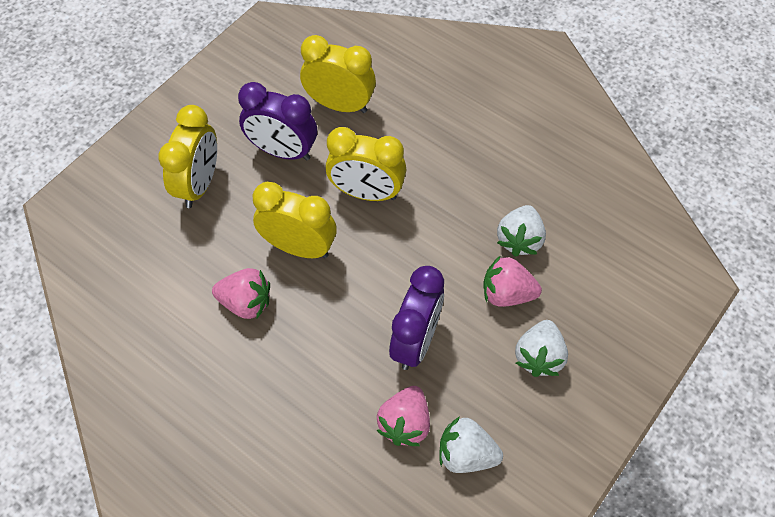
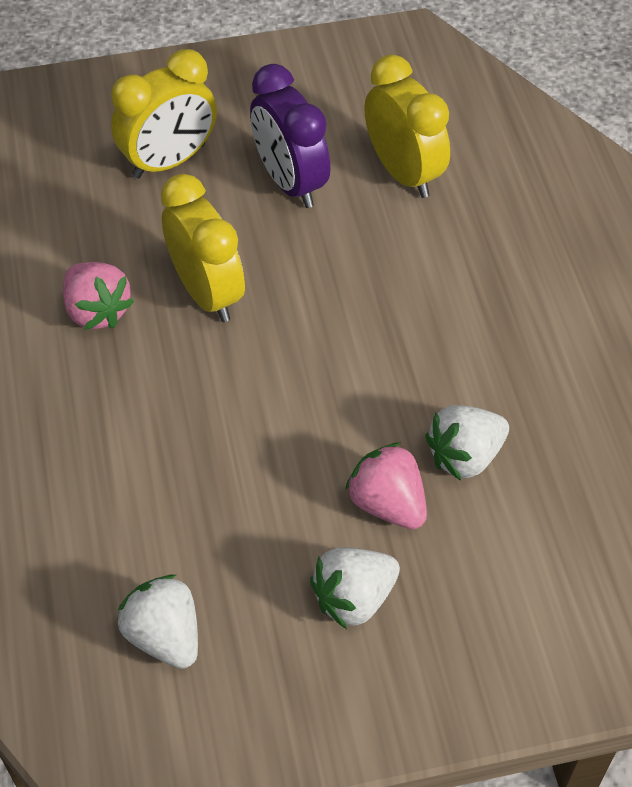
camera: 40 degrees right, 5 degrees down
(366, 193) = (338, 285): yellow clock -> none
(405, 423) = (133, 553): pink strawberry -> none
(415, 341) = (231, 478): purple clock -> none

